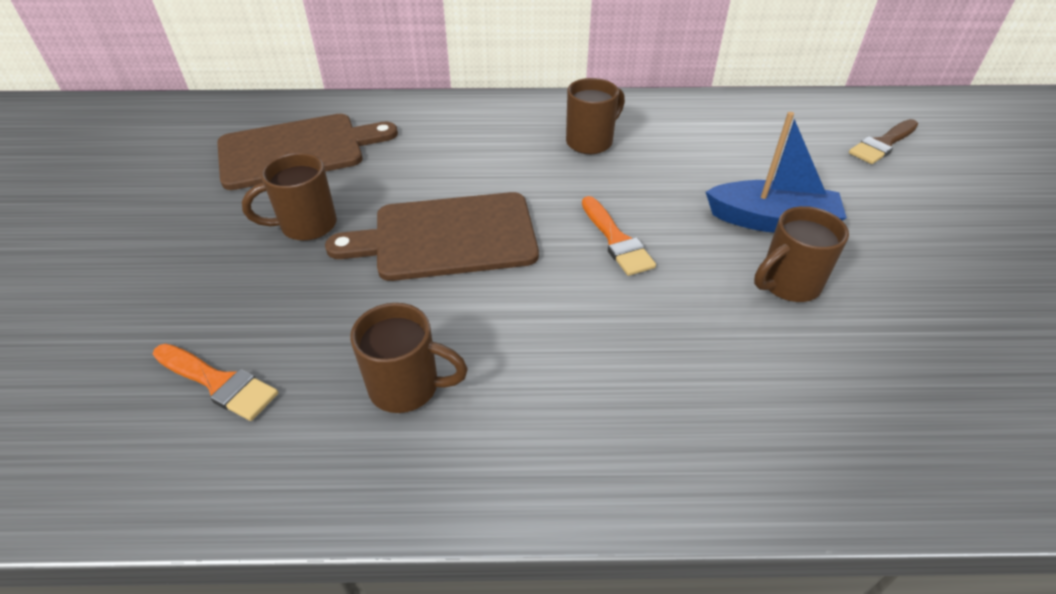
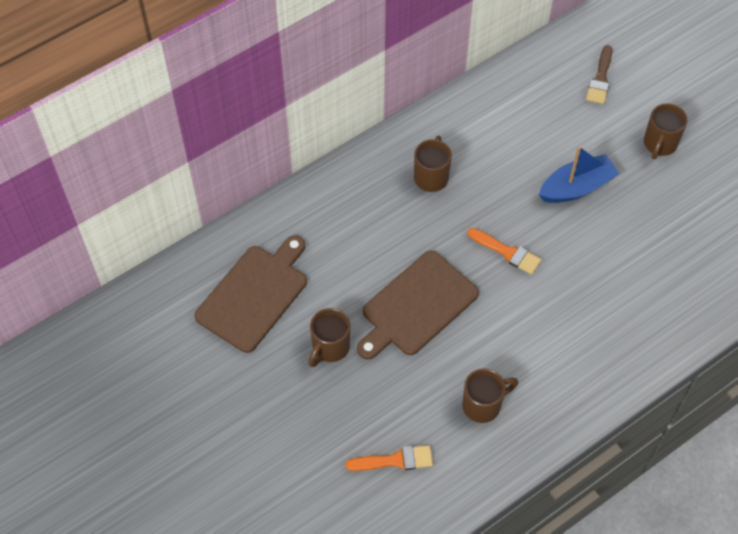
camera: 35 degrees left, 15 degrees up
(787, 284) = (610, 232): brown mug -> brown mug (659, 144)

